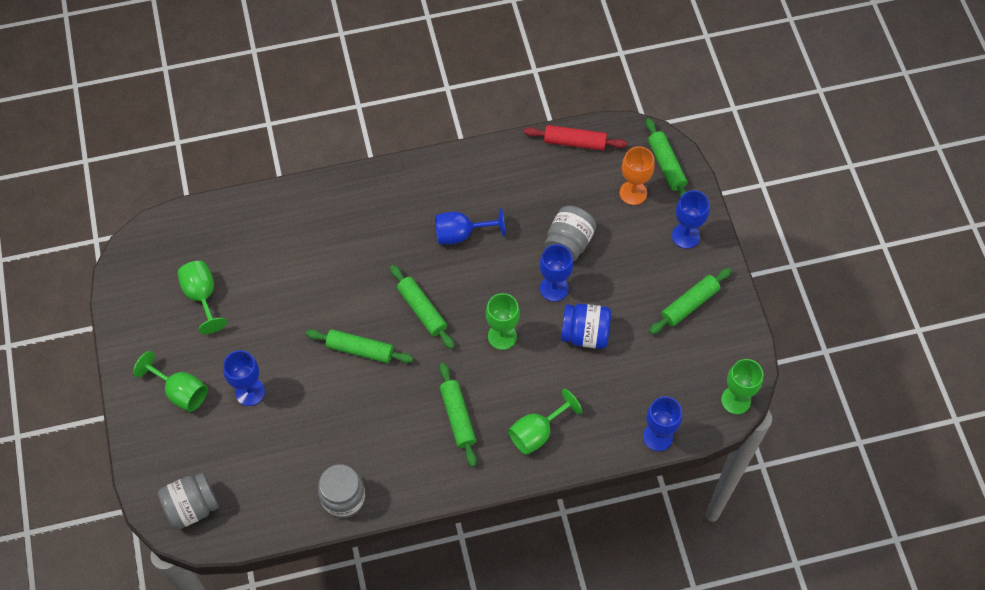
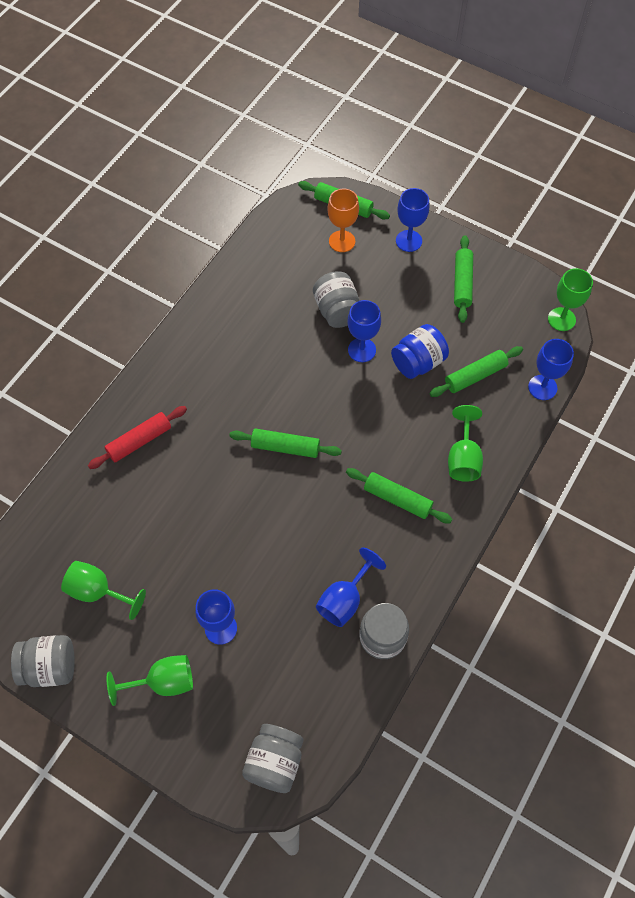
camera: 45 degrees left, 0 degrees up
(127, 317) = (50, 667): none -> grey jar
(360, 349) = (271, 517): green rolling pin -> green rolling pin (475, 376)
(461, 234) = (253, 369): blue goblet -> blue goblet (345, 599)
(502, 336) = (363, 414): green goblet -> none
(574, 142) = (263, 240): red rolling pin -> red rolling pin (139, 441)

